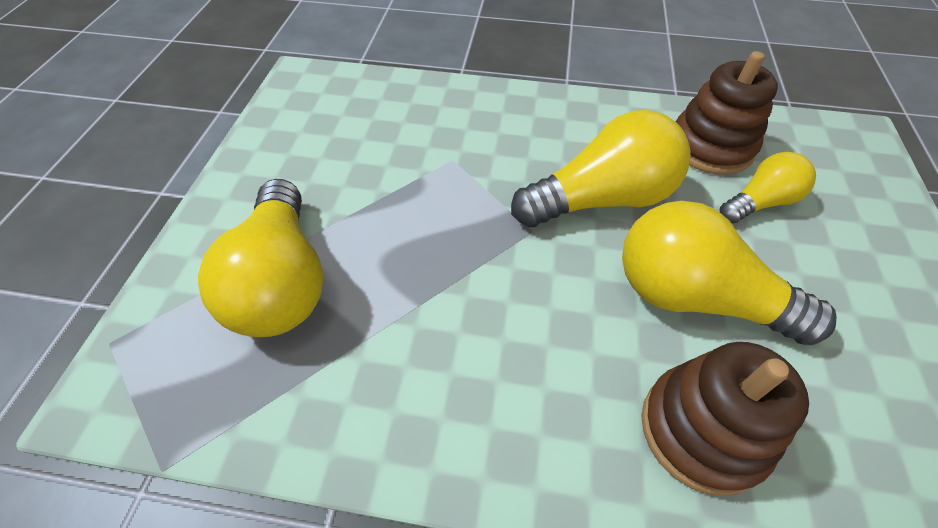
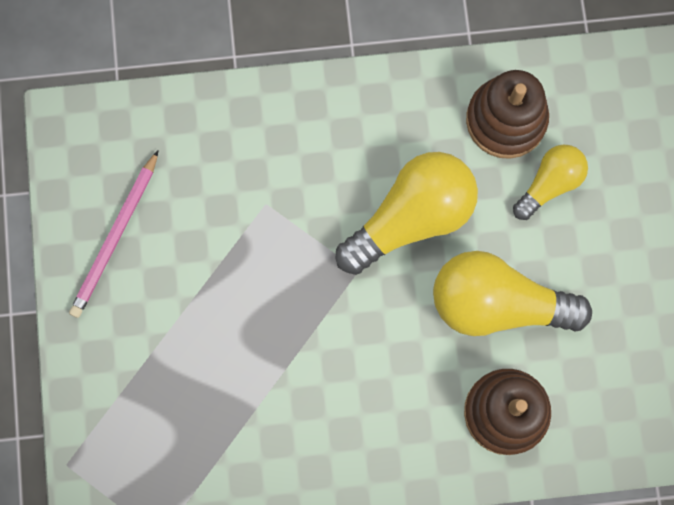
camera: 15 degrees left, 25 degrees up
(282, 281) = (169, 378): yellow light bulb -> none
(296, 154) = (115, 237): none -> pink pencil

